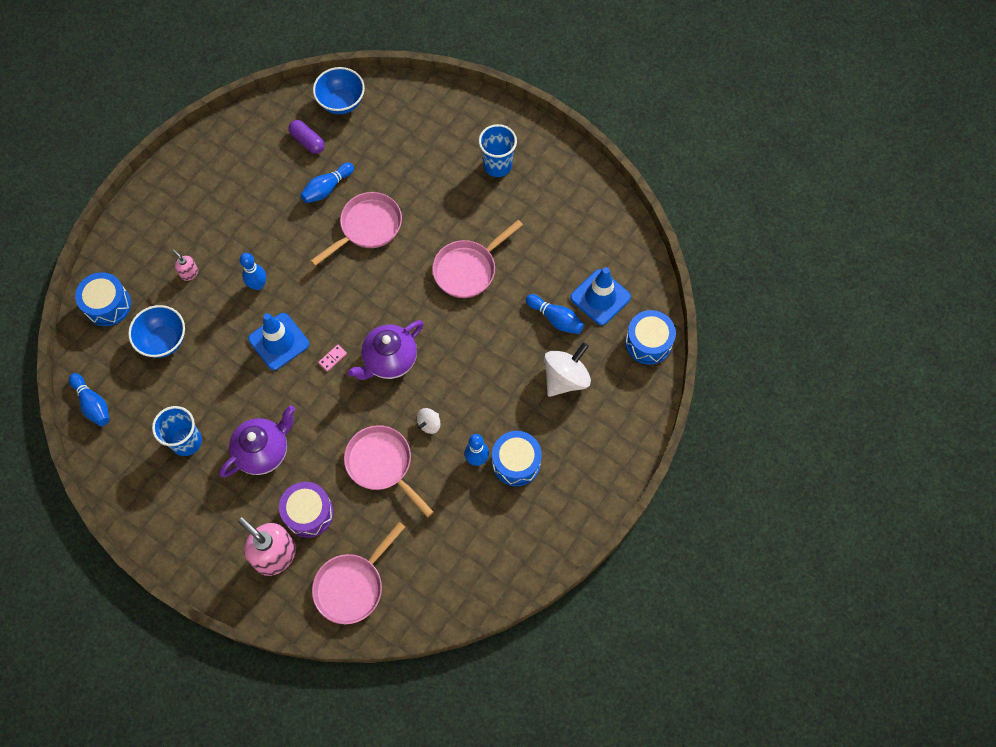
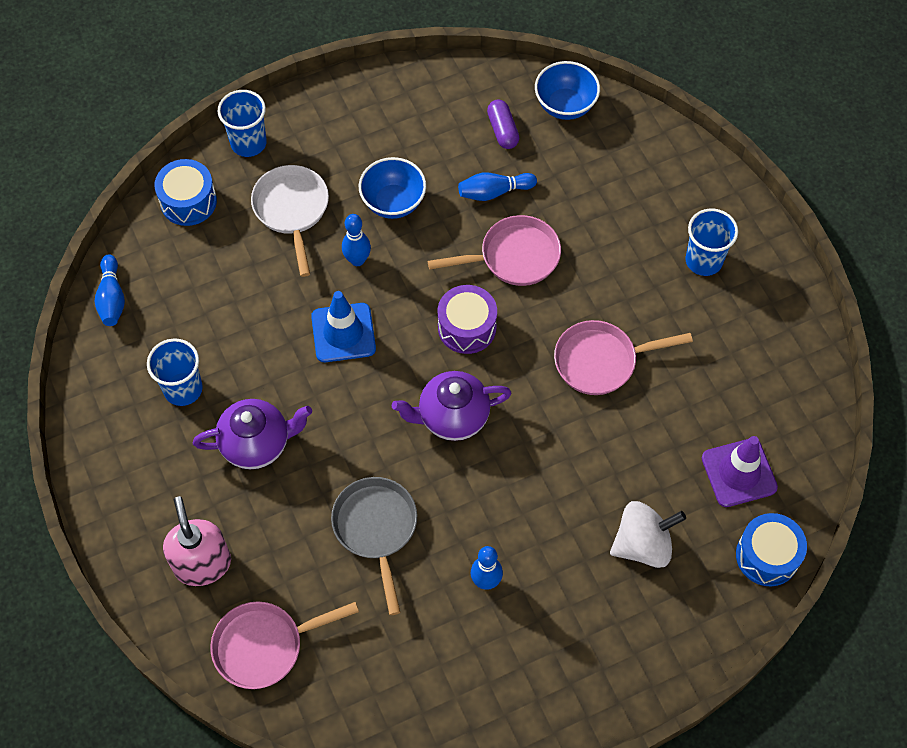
camera: 30 degrees right, 5 degrees down
(127, 240) = (248, 143): none -> blue cup
(163, 340) = (223, 269): blue bowl -> blue bowl (393, 202)
(189, 273) = (292, 210): pink soap dispenser -> white pan
(308, 513) = (265, 538): purple drum -> purple drum (467, 327)
(332, 358) = (391, 382): pink domino -> none
(382, 464) = (376, 529): pink pan -> grey pan
(429, 424) = (455, 512): white spinning top -> none
(516, 462) = (528, 610): blue drum -> none
(555, 319) = (671, 470): blue bowling pin -> none
(600, 297) = (739, 473): blue traffic cone -> purple traffic cone

